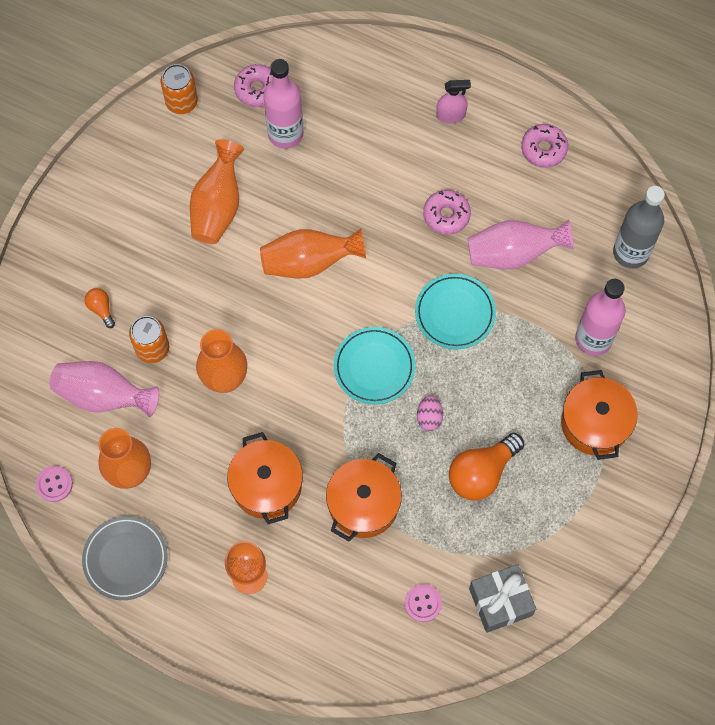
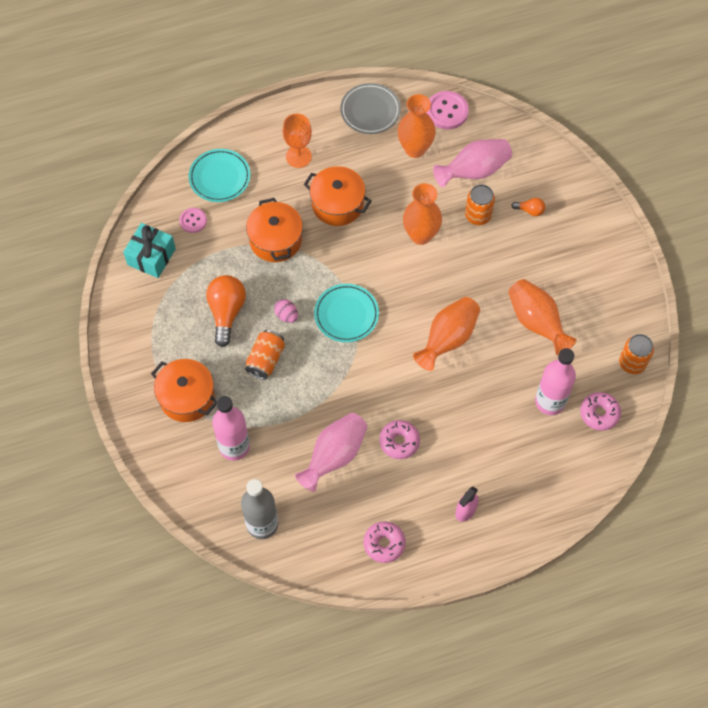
camera: 135 degrees right, 5 degrees down
(54, 484) = (447, 111): pink button -> pink button, size x1.63
(455, 313) = (332, 387): turquoise plate -> turquoise plate (219, 177)
(490, 392) = (265, 360): none -> orange can
(500, 602) = (151, 257): grey gift -> turquoise gift

